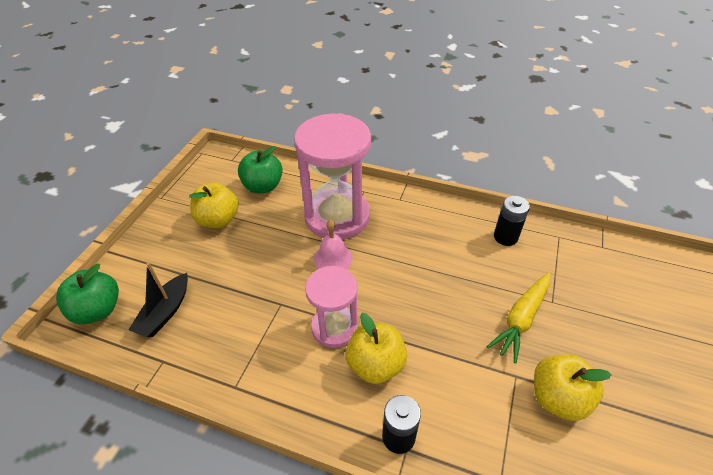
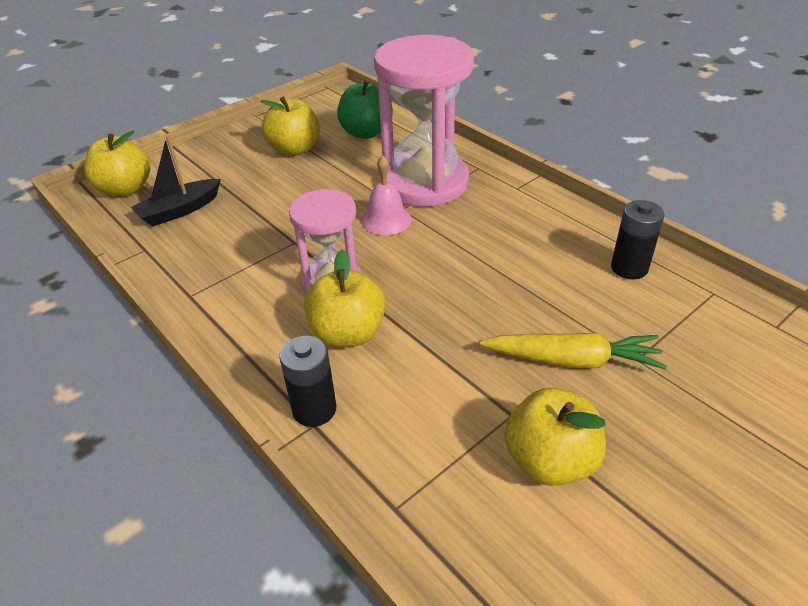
camera: 30 degrees right, 5 degrees down
(98, 310) = (125, 189): green apple -> yellow apple
(521, 319) = (573, 360): yellow carrot -> yellow carrot turned 150 degrees counterclockwise

